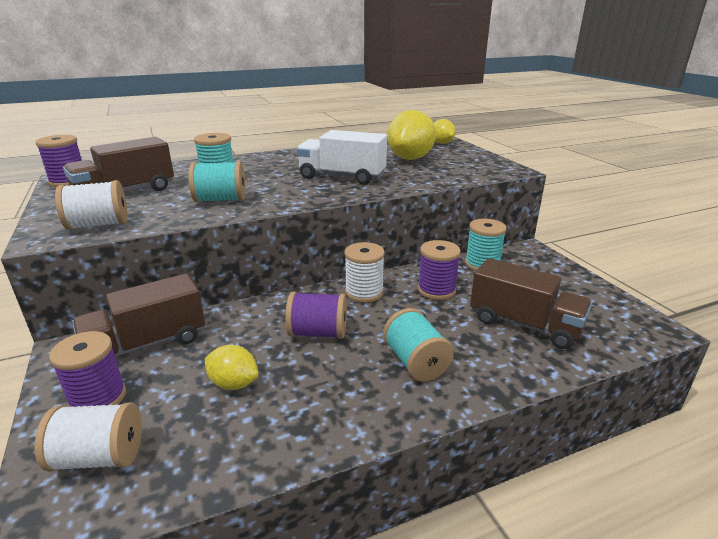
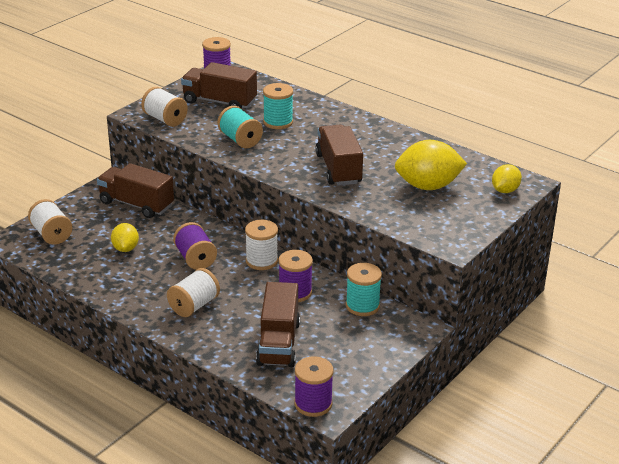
camera: 60 degrees right, 5 degrees up
(98, 398) = (85, 213): purple spool -> purple spool (313, 404)
(342, 177) = (338, 169): white truck -> brown truck
(415, 362) = (194, 306): turquoise spool -> white spool

